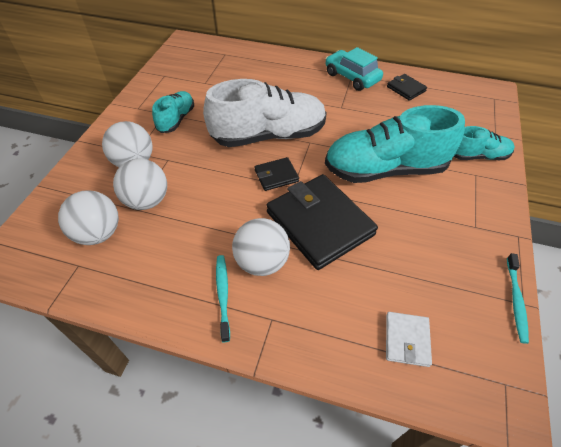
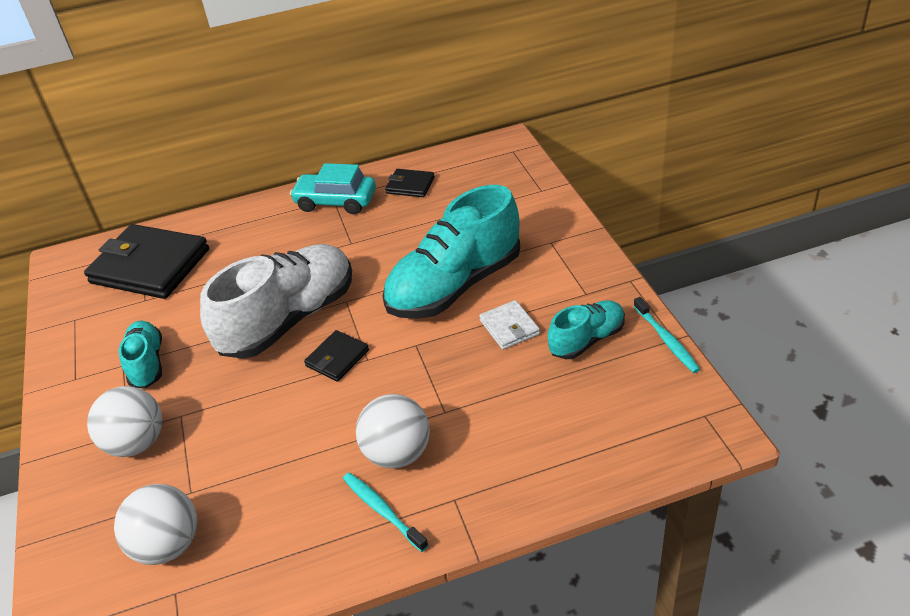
camera: 30 degrees left, 10 degrees down
(147, 201) = (198, 474): white ball -> none
(319, 223) = (428, 379): black wallet -> black wallet (150, 266)
(406, 340) = (597, 433): white wallet -> white wallet (509, 327)
(477, 156) = (539, 222): turquoise shoe -> turquoise shoe (587, 340)

